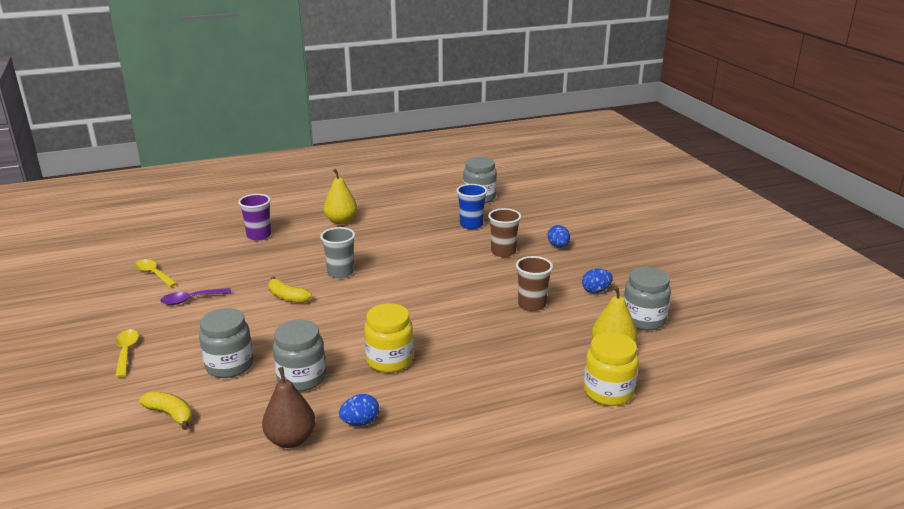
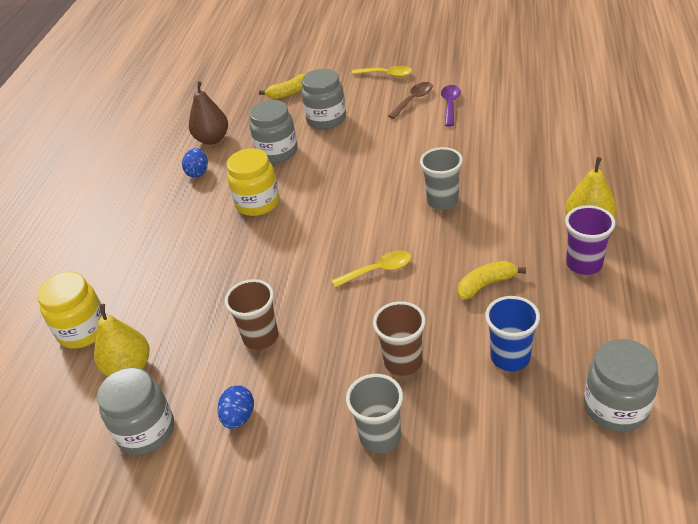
camera: 125 degrees right, 15 degrees up
(153, 274) = (517, 86): yellow spoon -> yellow spoon (378, 270)
(183, 321) = (413, 100): none -> brown spoon
(259, 235) = (575, 154): purple cup -> purple cup (584, 264)
(287, 297) = (415, 159): yellow banana -> yellow banana (486, 284)
(558, 246) = (380, 436): blue egg -> grey cup

